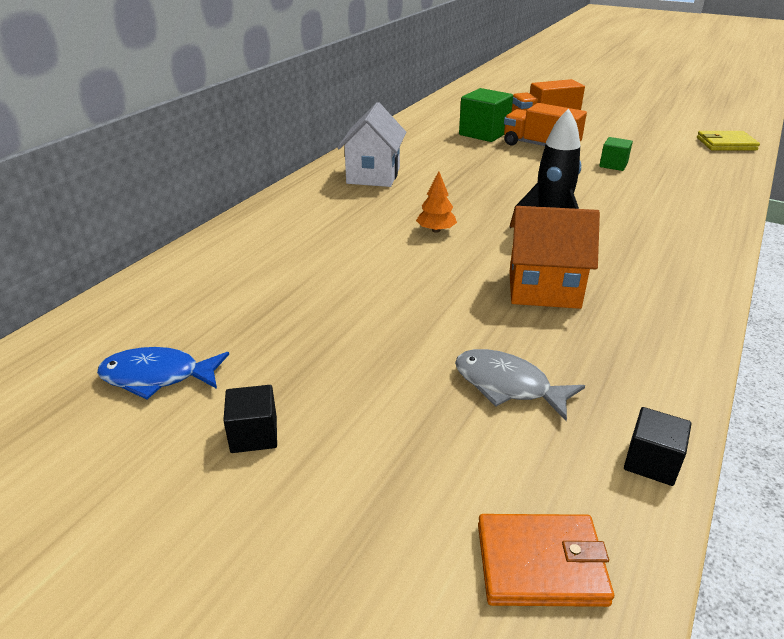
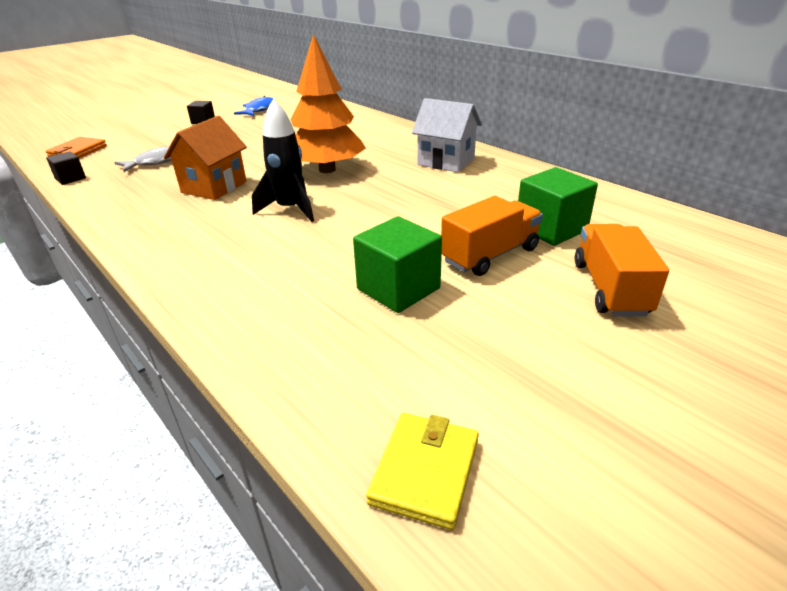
camera: 110 degrees right, 0 degrees up
(436, 230) = (327, 169): orange tree -> orange tree, size x2.49
(613, 165) = (398, 289): green cube -> green cube, size x1.78

